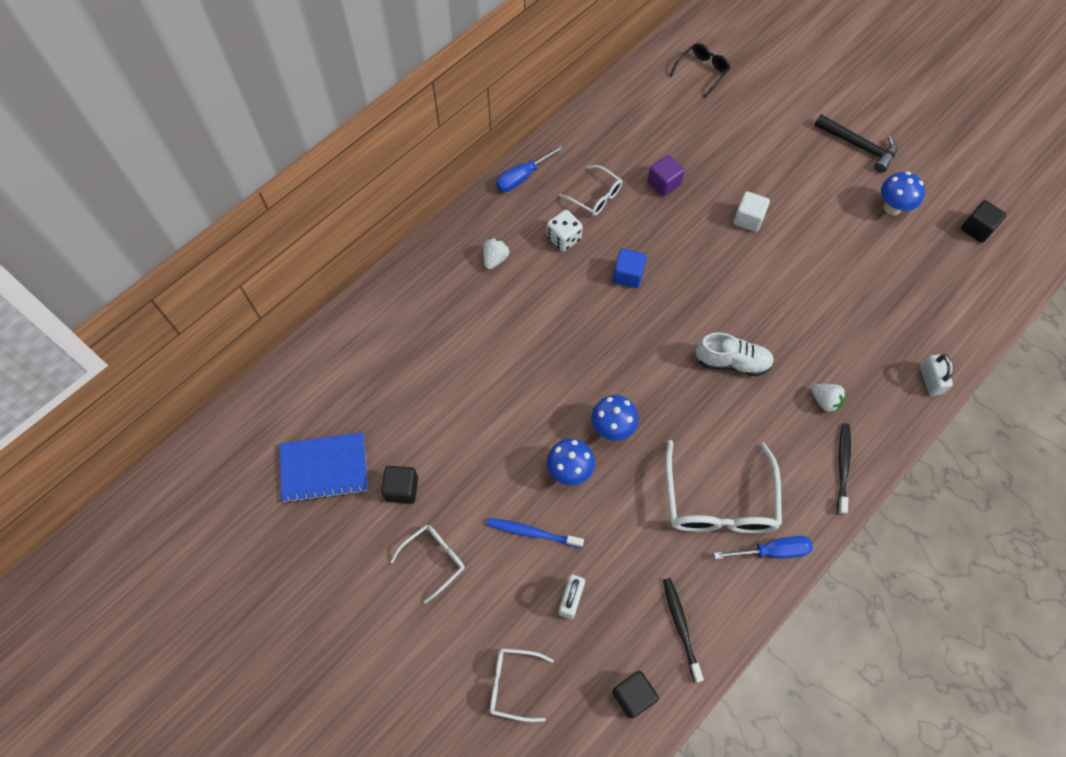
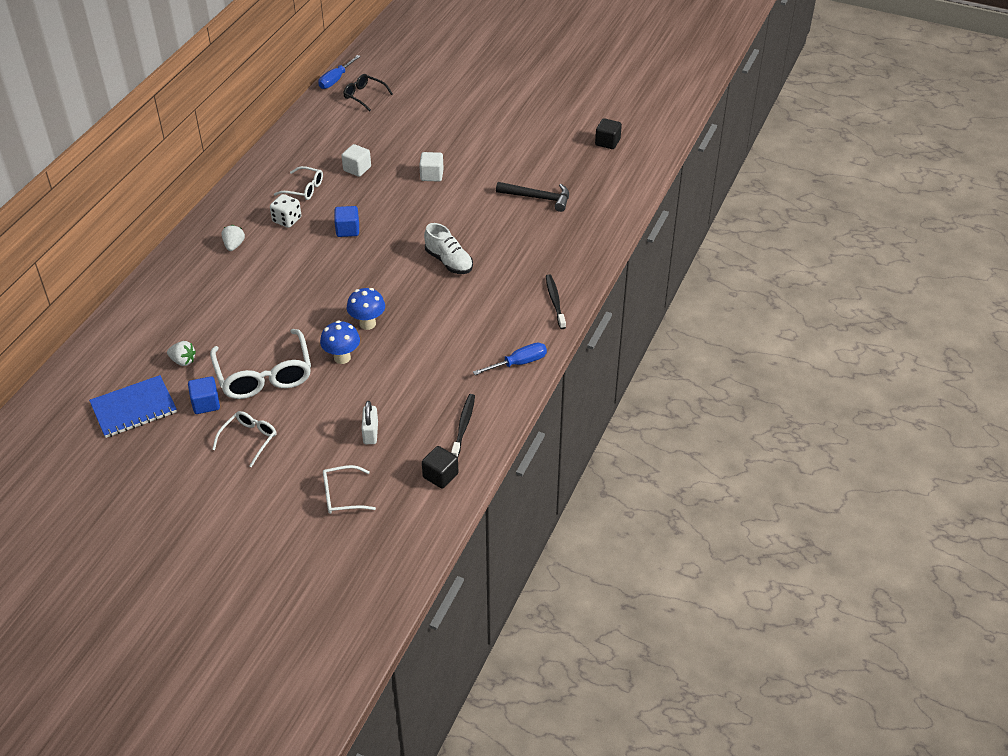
camera: 20 degrees left, 20 degrees down
(402, 489) = (206, 404): black cube -> blue cube
(522, 177) = (239, 190): blue screwdriver -> blue screwdriver (336, 80)
(532, 532) = (324, 402): blue toothbrush -> none
(664, 183) = (357, 169): purple cube -> white cube
(681, 627) = (463, 425): black toothbrush -> black toothbrush turned 45 degrees clockwise
(702, 71) = (364, 96): black glasses -> black glasses turned 75 degrees counterclockwise
(719, 501) = (467, 345): white glasses -> white glasses (264, 375)
(732, 362) = (449, 261): white shoe -> white shoe turned 60 degrees clockwise
(825, 401) = (528, 267): white strawberry -> white strawberry (183, 361)
(858, 146) = (502, 114): black hammer -> black hammer (538, 198)
(892, 208) = (540, 144): blue mushroom -> none
(930, 380) = (603, 236): white padlock -> none

